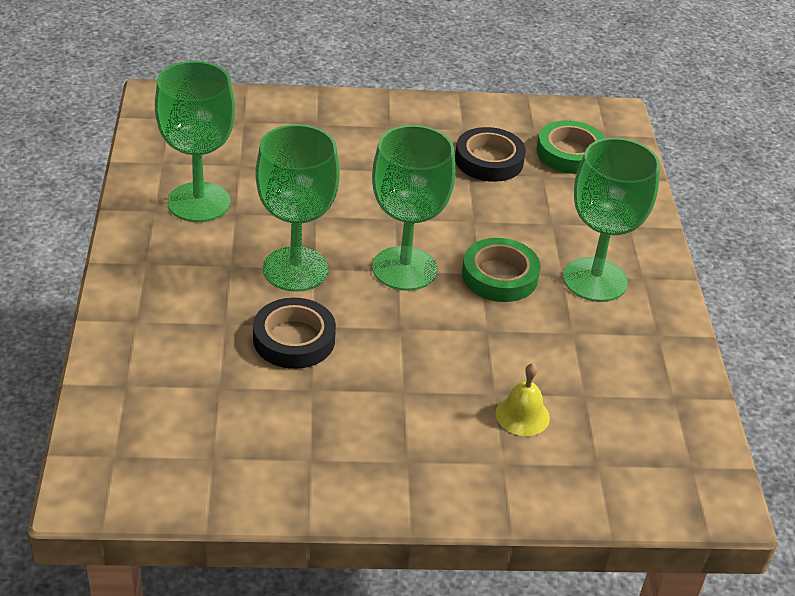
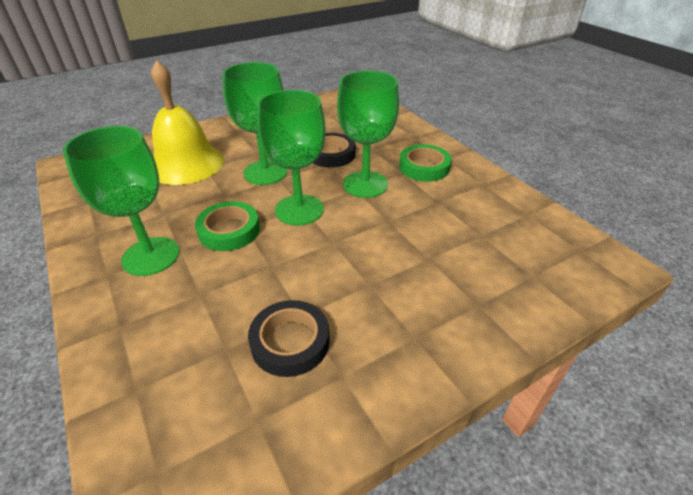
camera: 155 degrees right, 0 degrees up
(199, 202) = (467, 198): green goblet -> green goblet (265, 172)
(522, 415) = (186, 164): yellow bell -> yellow bell, size x2.34
(570, 153) = (202, 403): green tape -> green tape (424, 167)

